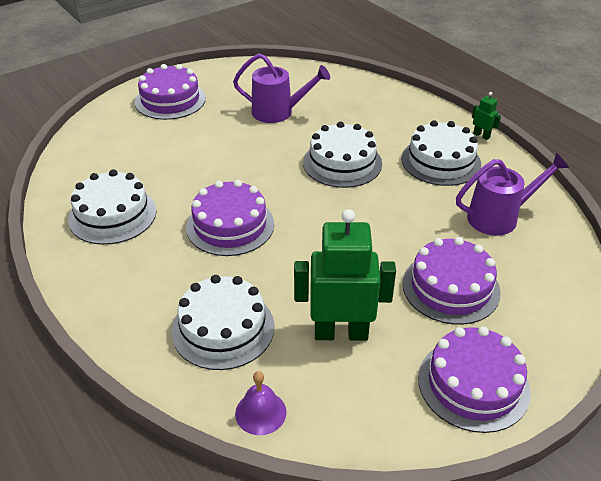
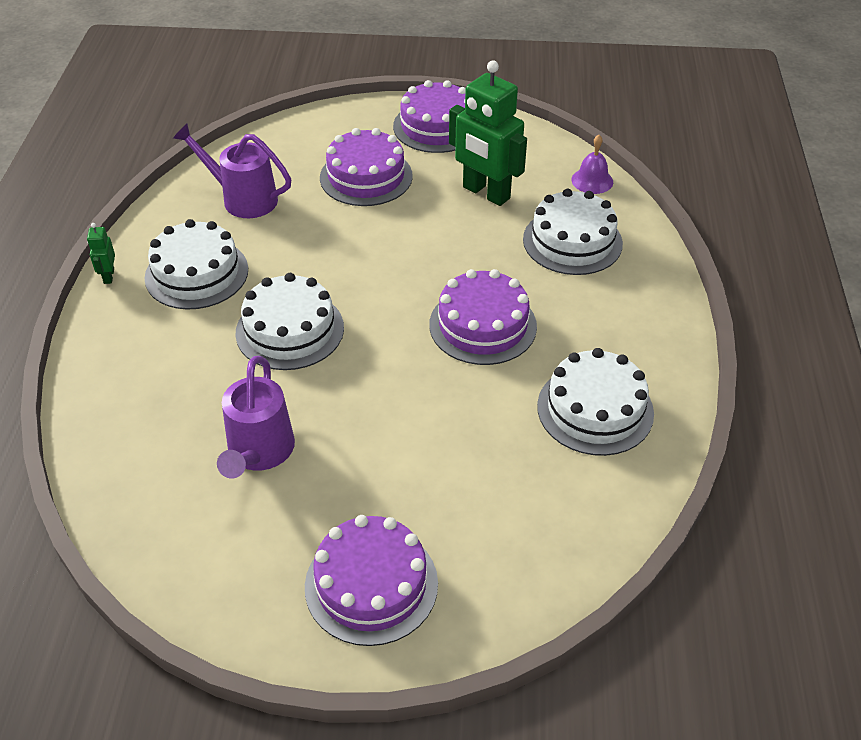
camera: 140 degrees left, 5 degrees up
(279, 112) = (259, 453): purple watering can -> purple watering can turned 135 degrees counterclockwise

